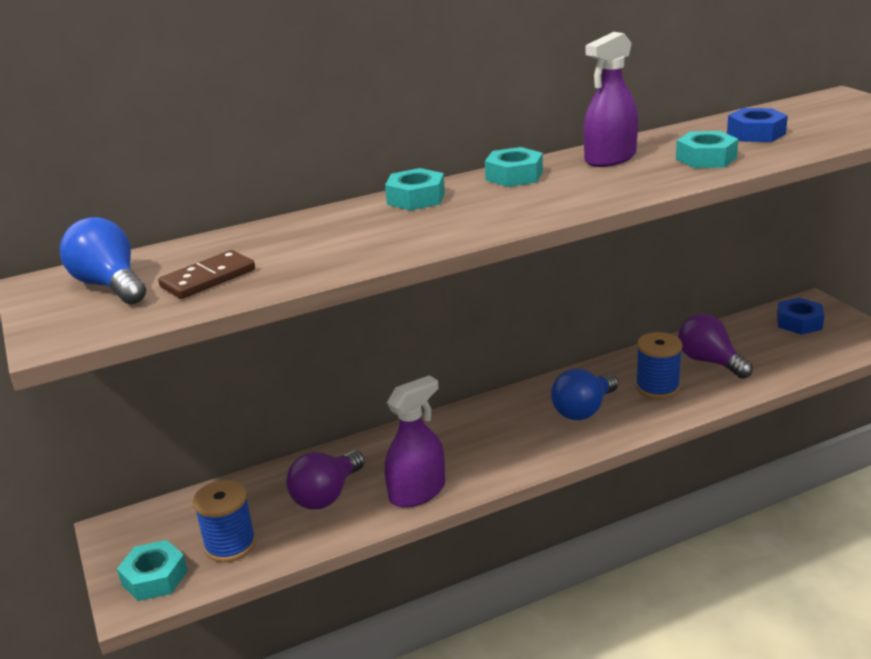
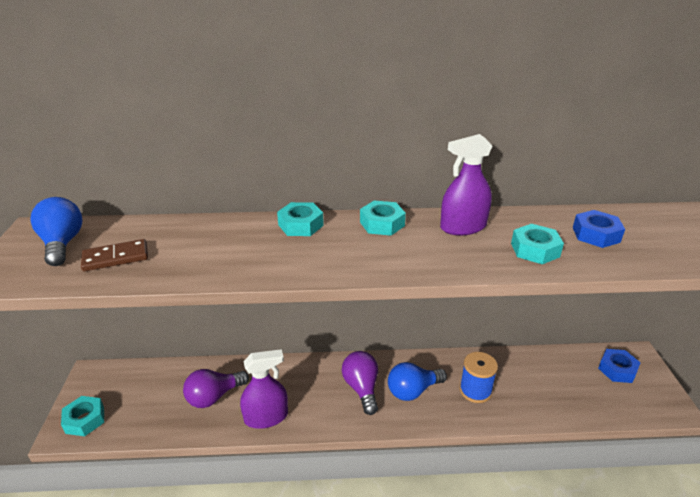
camera: 20 degrees right, 5 degrees up
(230, 545) = (138, 413): blue spool -> none
(709, 361) = (527, 381): purple light bulb -> purple light bulb (362, 388)

